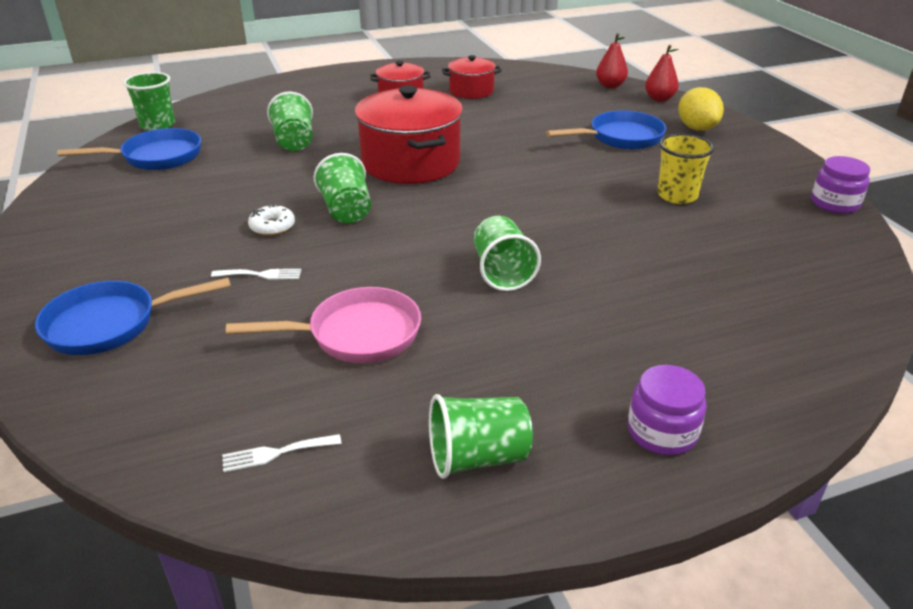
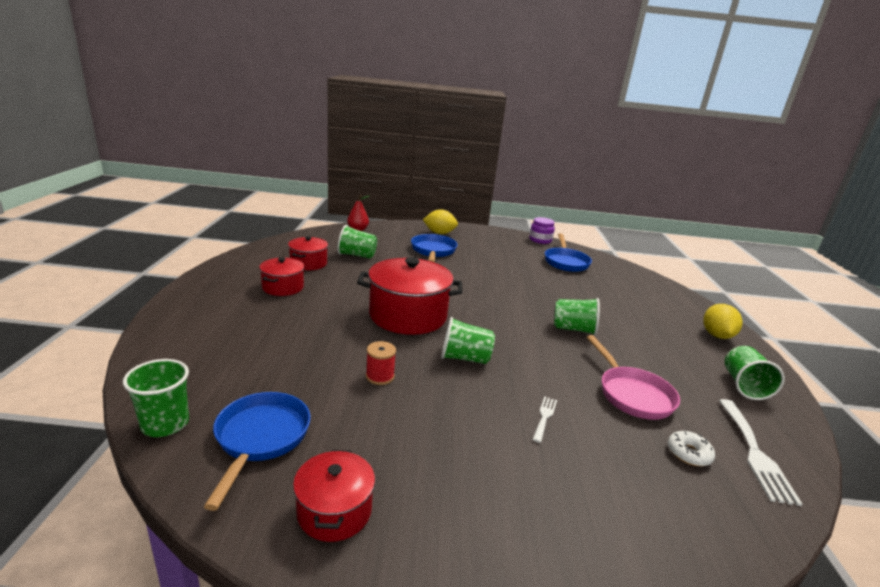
camera: 70 degrees left, 10 degrees down
(86, 203) = (334, 511): none -> red pot
(110, 324) = (600, 516): blue pan -> blue pan (565, 262)
(272, 227) = (470, 396): white donut -> white donut (688, 453)
(273, 177) = (380, 376): none -> red spool
(276, 453) = (755, 453): white fork -> white fork, size x1.92
(294, 141) = (316, 351): green cup -> green cup (357, 255)
(356, 334) = (632, 394): pink pan -> pink pan turned 150 degrees clockwise
(659, 99) = (392, 227): red pear -> none
(662, 432) = (716, 335): purple jar -> yellow lemon
(677, 195) = (512, 263): yellow cup -> none

